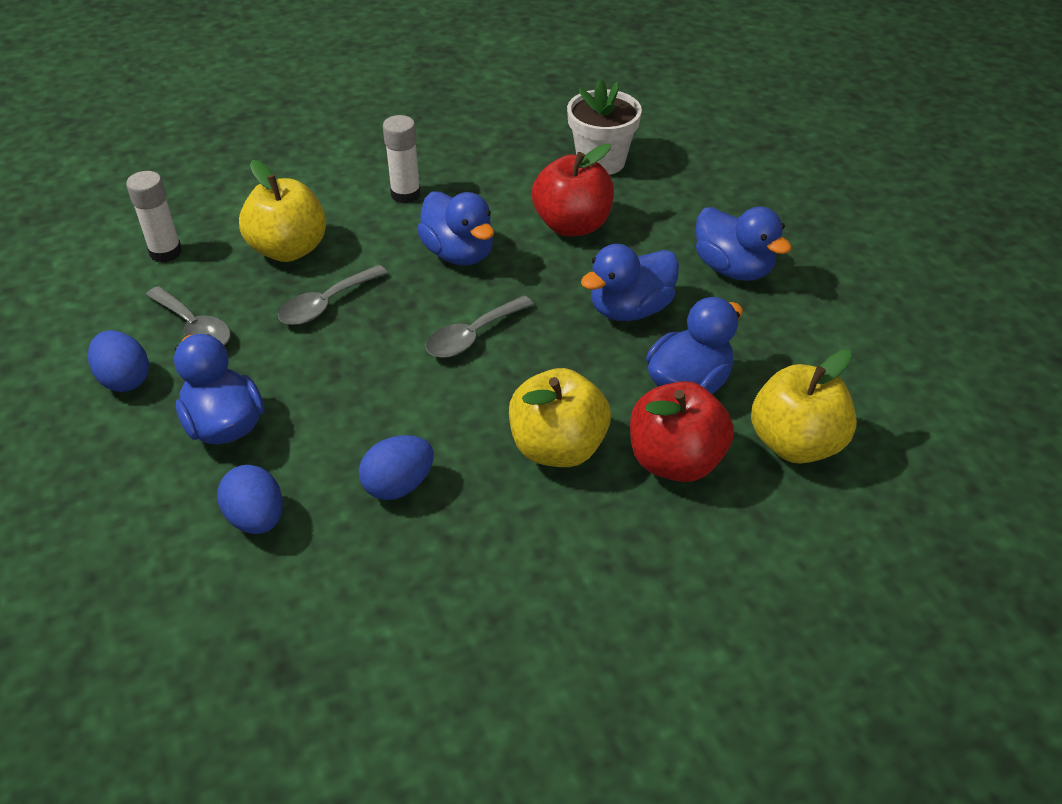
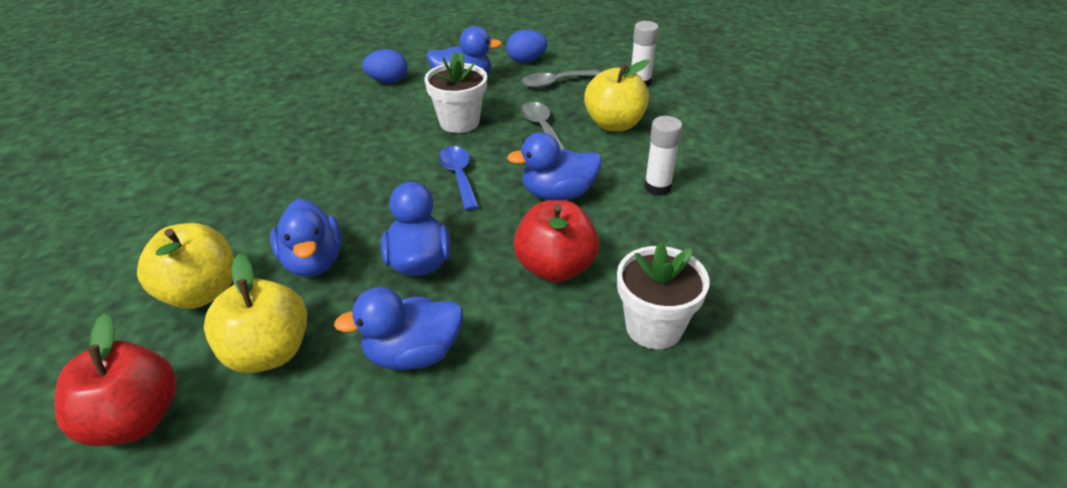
camera: 115 degrees right, 5 degrees down
(349, 382) = (459, 122): none -> white flower pot
(398, 485) = (362, 122): blue egg -> none
(472, 336) = (458, 176): grey spoon -> blue spoon
(558, 448) = (325, 182): yellow apple -> yellow apple (268, 352)
(675, 461) = (258, 226): red apple -> red apple (134, 420)

